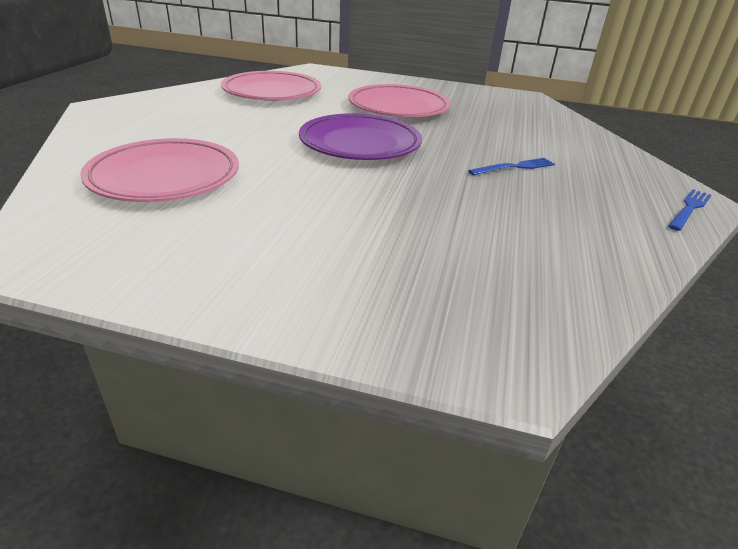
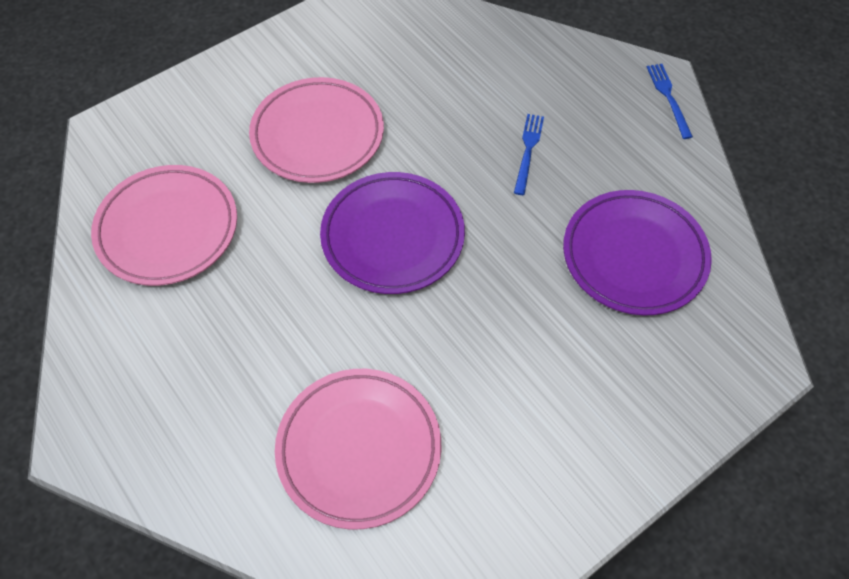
camera: 50 degrees left, 25 degrees up
(505, 239) = (634, 256): none -> purple plate

